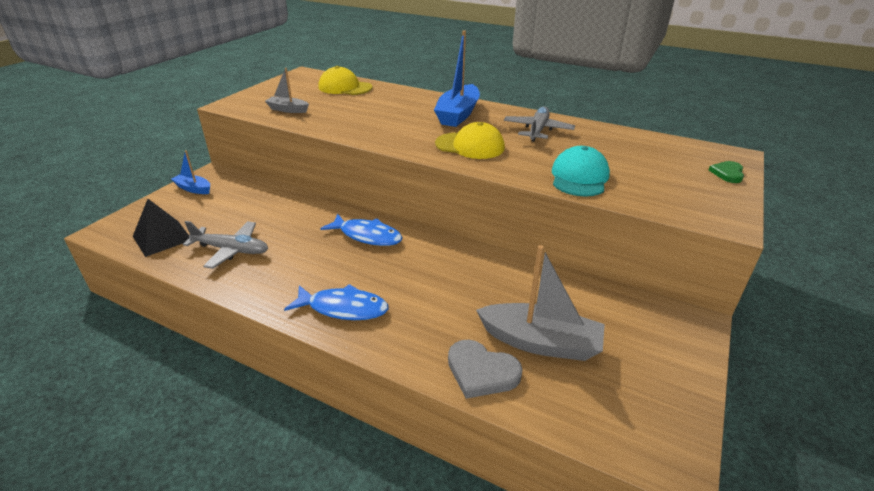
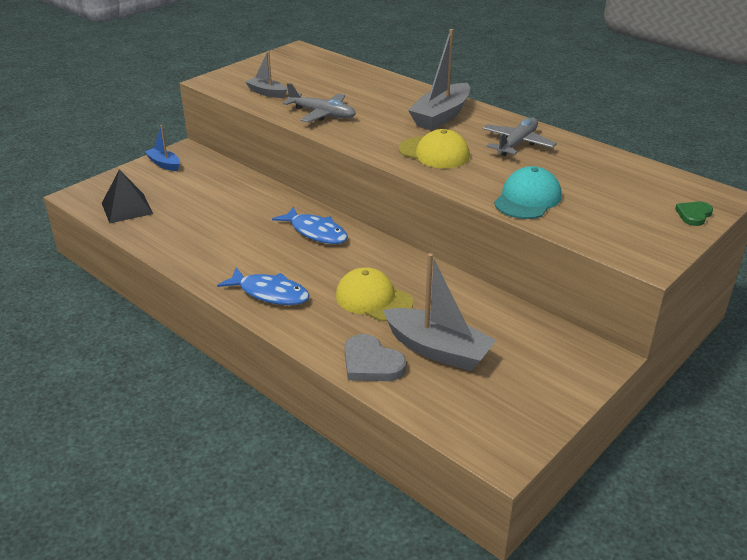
camera: 15 degrees right, 0 degrees up
(231, 250) = (185, 228): grey plane -> grey plane (322, 114)
(345, 87) = (335, 71): yellow cap -> yellow cap (373, 299)
(458, 114) = (441, 116): blue boat -> grey boat

